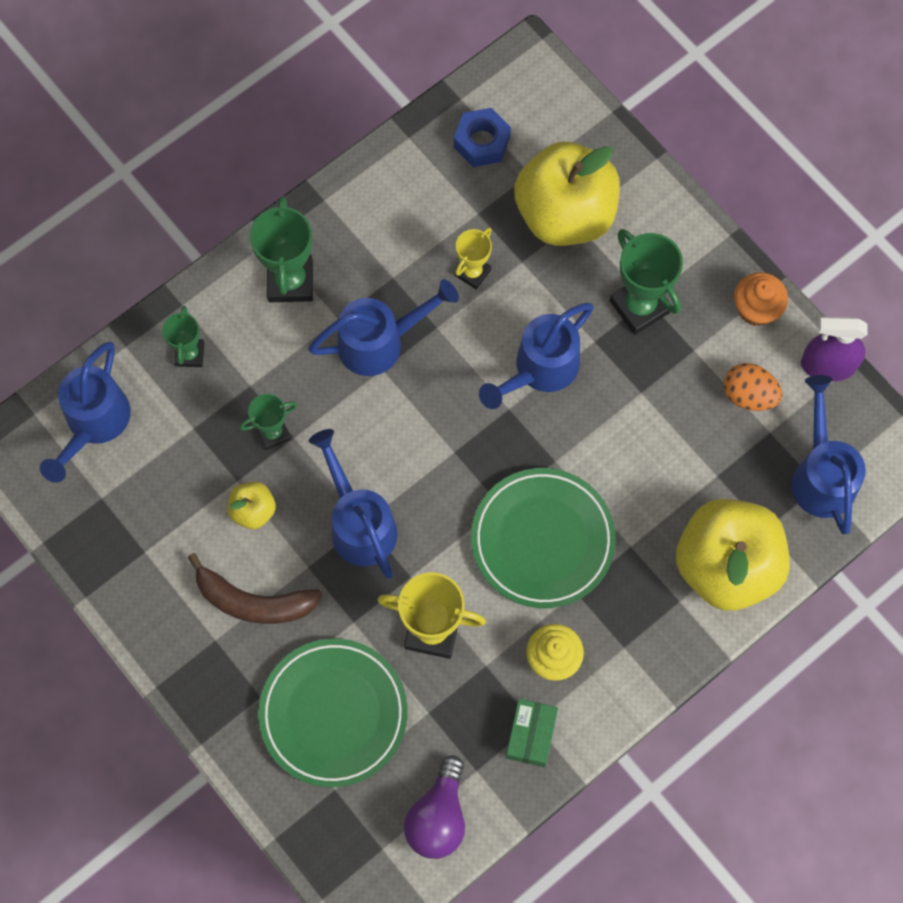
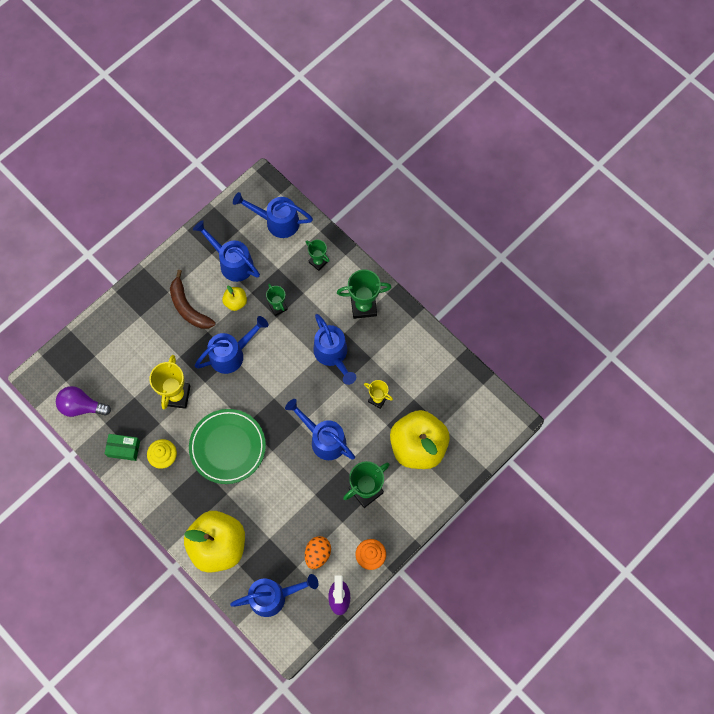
camera: 85 degrees right, 0 degrees up
(169, 512) = (232, 262): none -> blue watering can
(190, 354) = (318, 262): green trophy -> green trophy turned 45 degrees clockwise
(253, 601) = (188, 307): brown banana -> brown banana turned 45 degrees counterclockwise
(333, 714) = (132, 351): green plate -> none
(481, 142) = (457, 397): blue nut -> none

